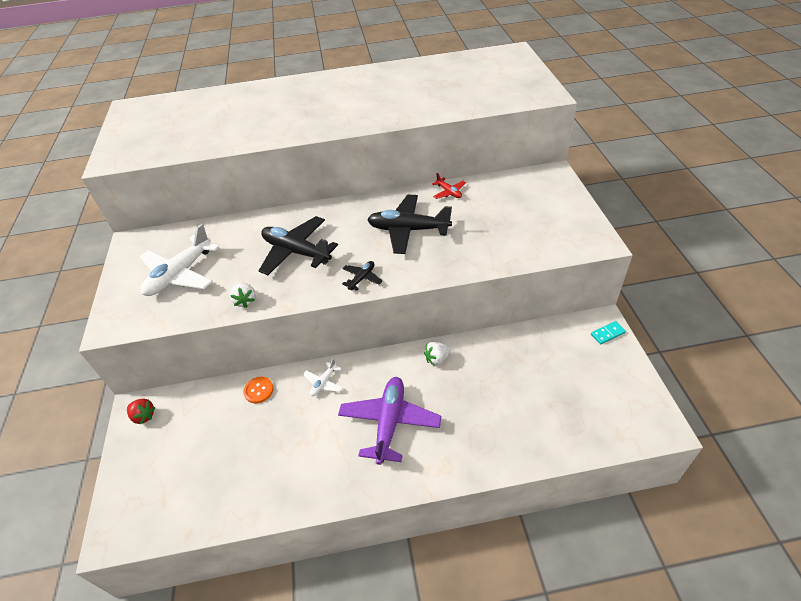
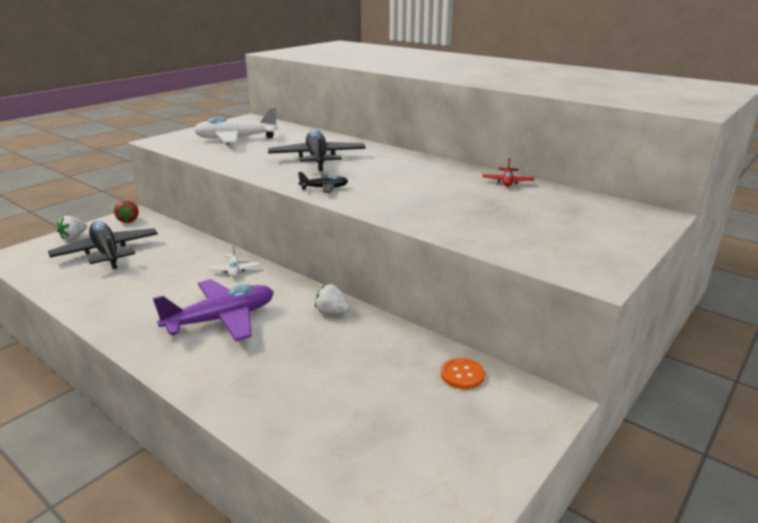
camera: 45 degrees right, 20 degrees down
(245, 301) = (236, 163): white strawberry -> white strawberry (74, 237)
(258, 390) = (196, 248): orange button -> orange button (462, 375)
(323, 383) = (234, 270): white plane -> white plane turned 90 degrees counterclockwise
(408, 230) = (420, 184): black plane -> black plane (107, 252)
(607, 334) = (535, 415): turquoise domino -> none

